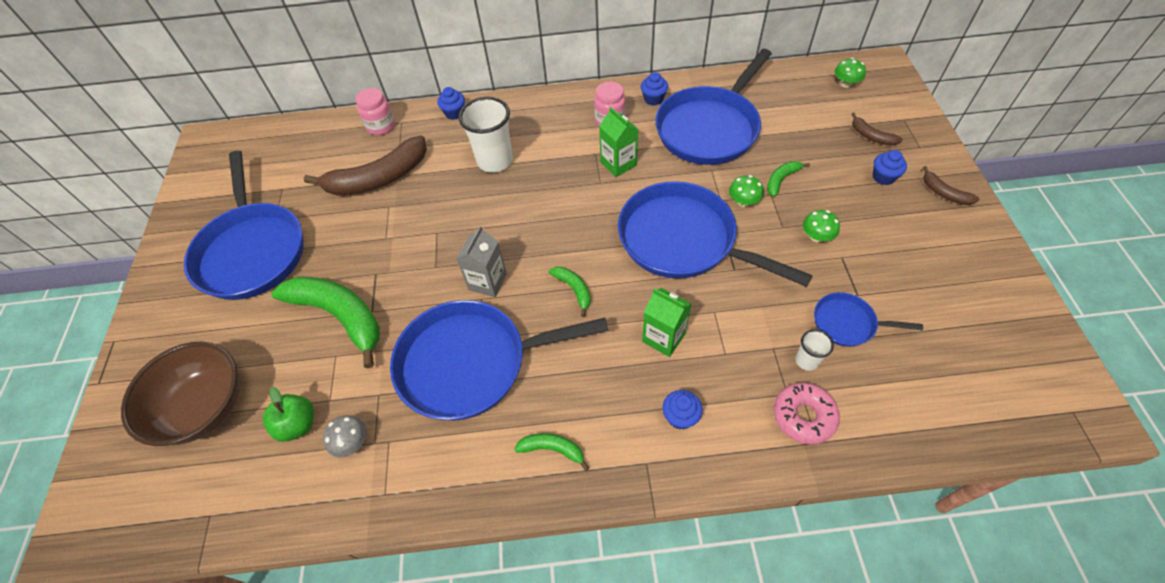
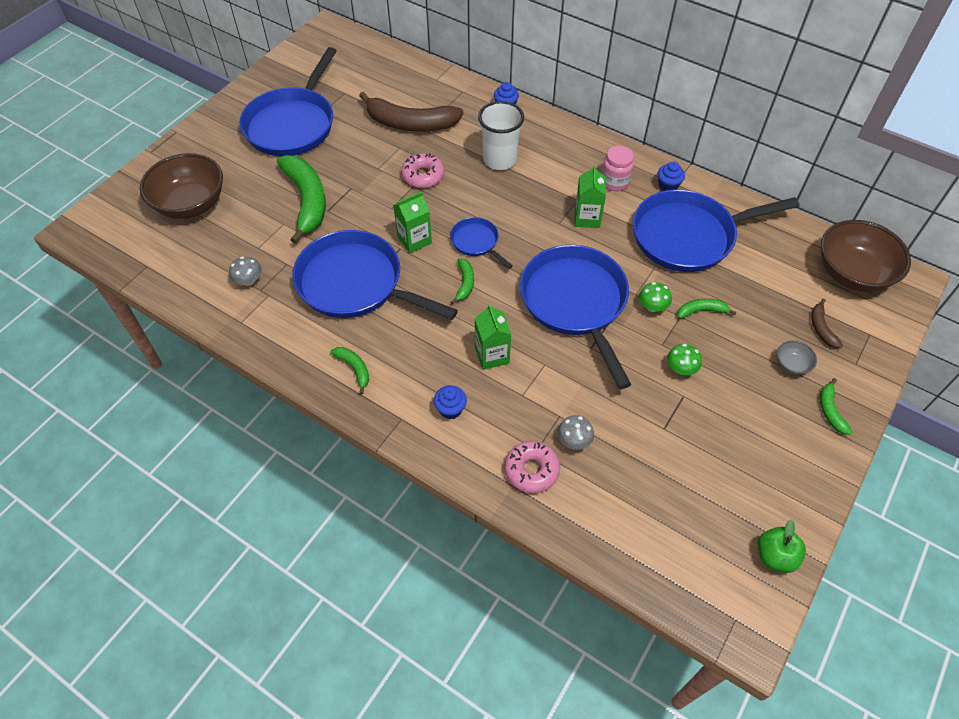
camera: 35 degrees right, 0 degrees up
(298, 424) = (229, 249): green apple -> green apple (775, 556)
(381, 126) = (446, 86): pink jar -> none
(437, 218) = (423, 176): none -> pink donut
(487, 282) = (414, 240): grey carton -> green carton
(806, 361) = (574, 440): white cup -> grey mushroom
(845, 83) = (852, 273): green mushroom -> brown bowl
(847, 323) = (633, 440): blue pan -> blue pan (476, 242)
(883, 177) = (791, 365): blue cupcake -> grey bowl
(944, 193) = (830, 411): brown banana -> green banana

